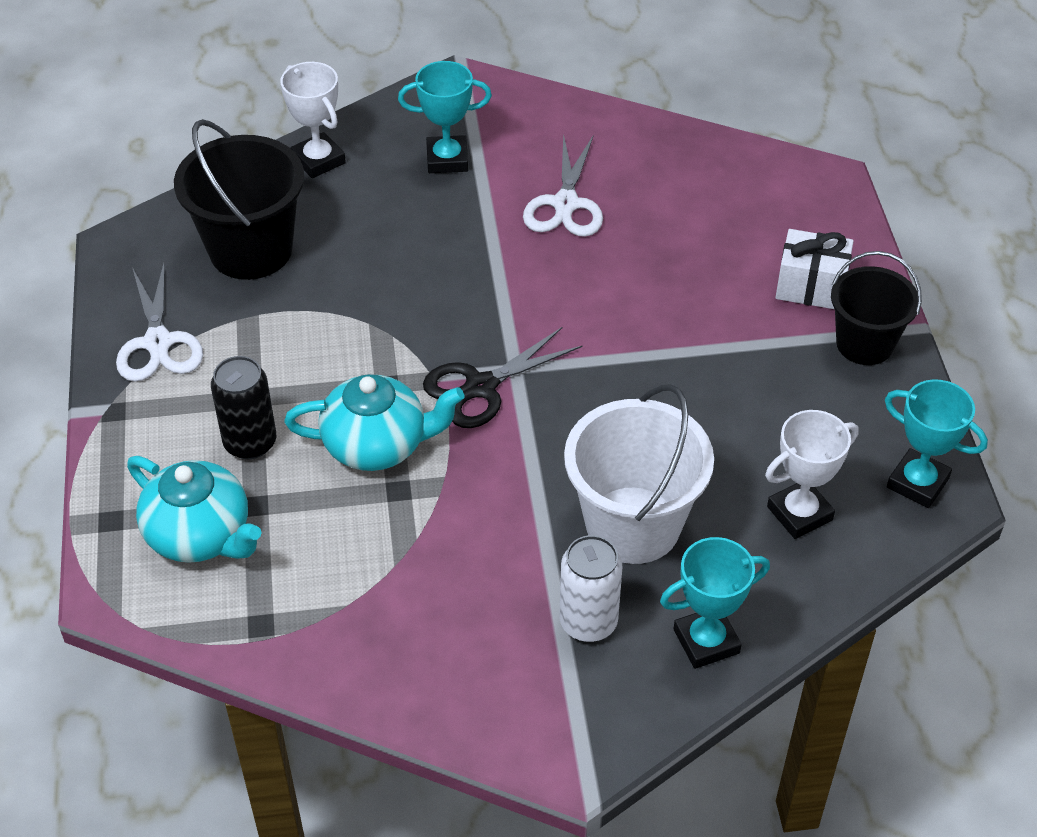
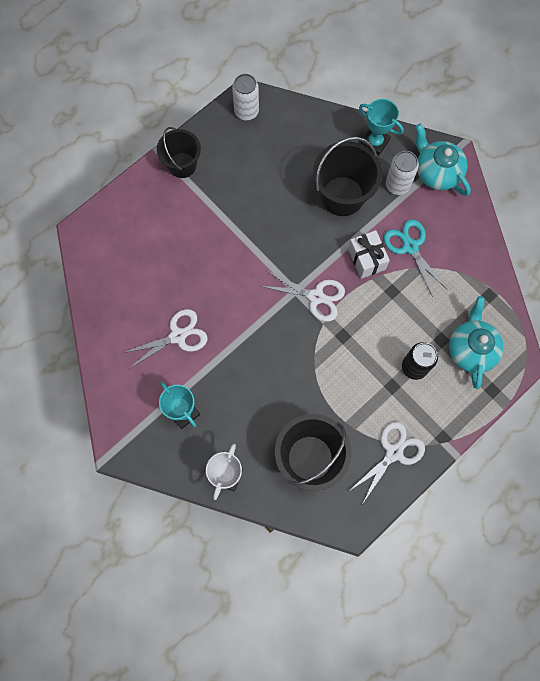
camera: 125 degrees left, 25 degrees up
(377, 445) = (377, 316): turquoise teapot -> turquoise teapot (437, 172)
(453, 565) = (410, 247): none -> turquoise scissors
(481, 387) = (316, 297): black scissors -> white scissors
(633, 525) = (342, 196): white bucket -> black bucket
(799, 513) = (292, 143): white trophy -> none
(811, 286) = (161, 202): white gift -> white gift (366, 259)
(917, 483) = (246, 111): turquoise trophy -> white can

